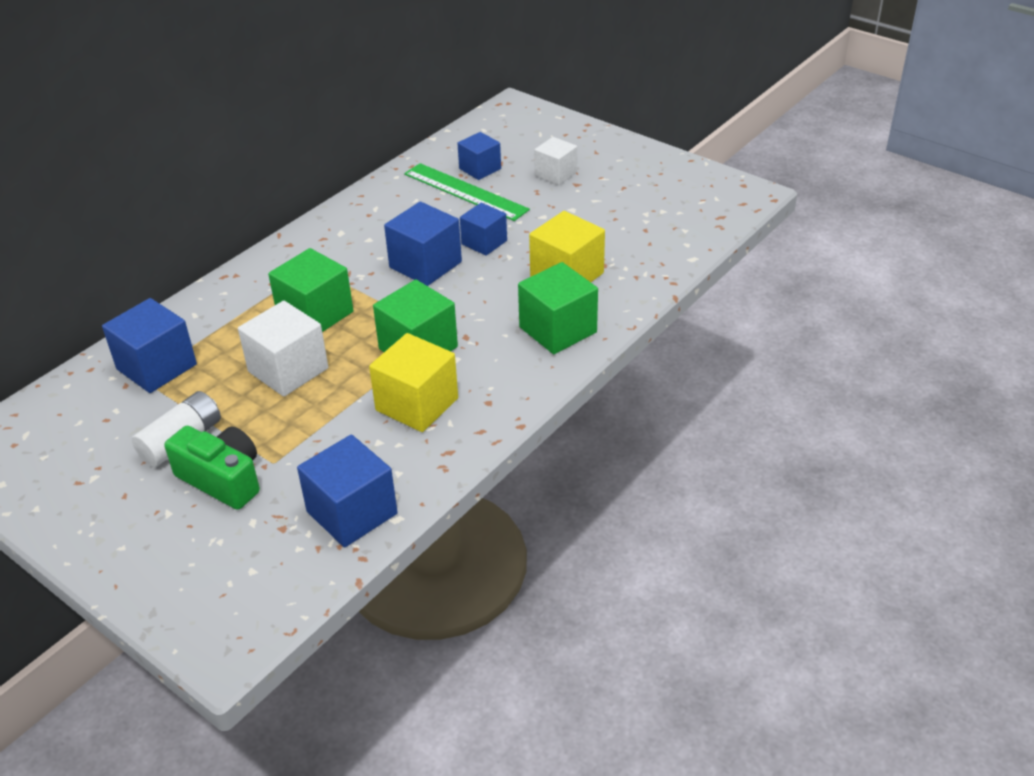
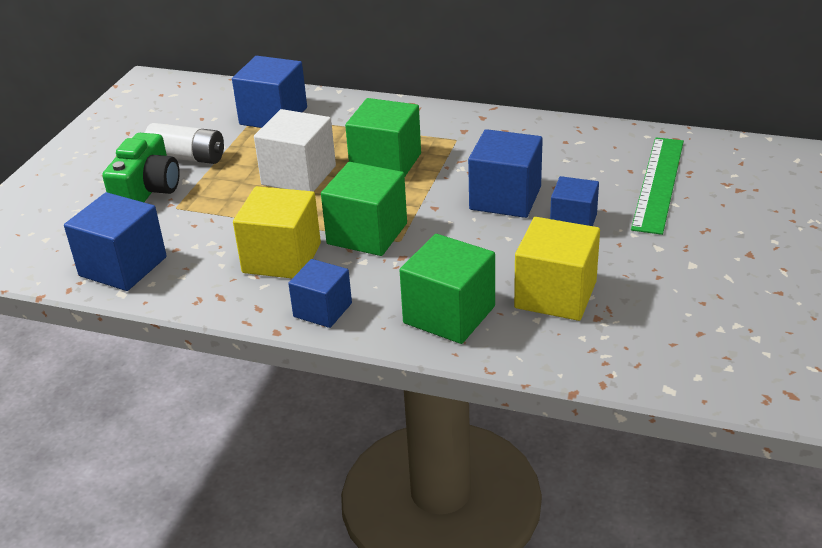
camera: 70 degrees right, 5 degrees down
(480, 169) = (712, 180): blue cube -> blue cube (322, 310)
(555, 174) = (755, 233): white cube -> none

